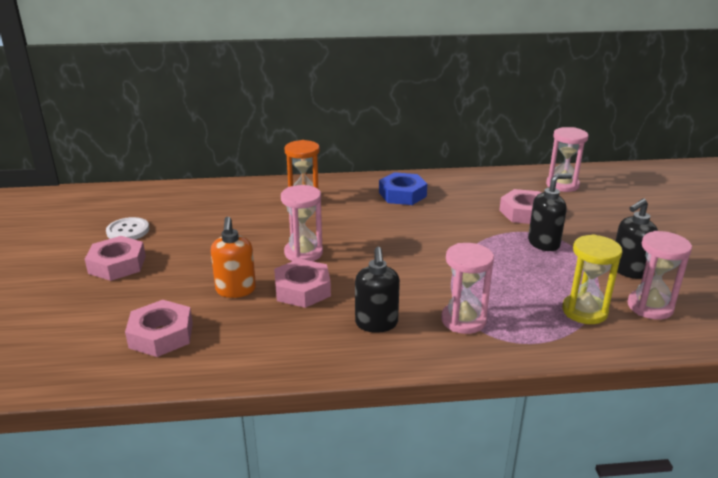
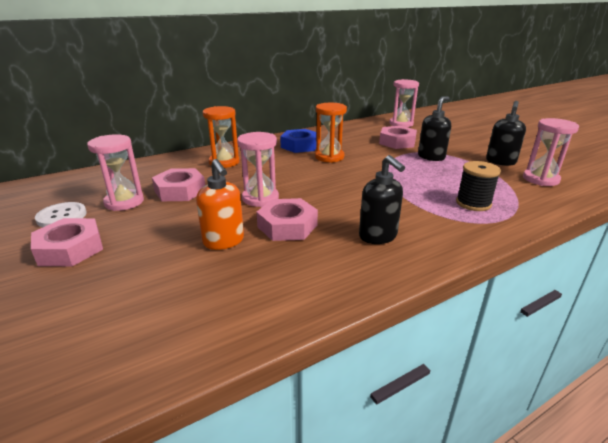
camera: 25 degrees left, 0 degrees up
(161, 335) = (177, 304): pink nut -> pink nut (180, 191)
(420, 217) = (329, 157): none -> orange hourglass
(463, 320) = (439, 216): pink hourglass -> pink hourglass (124, 202)
(521, 315) = (473, 203): none -> black spool
(584, 311) = (508, 191): yellow hourglass -> none

